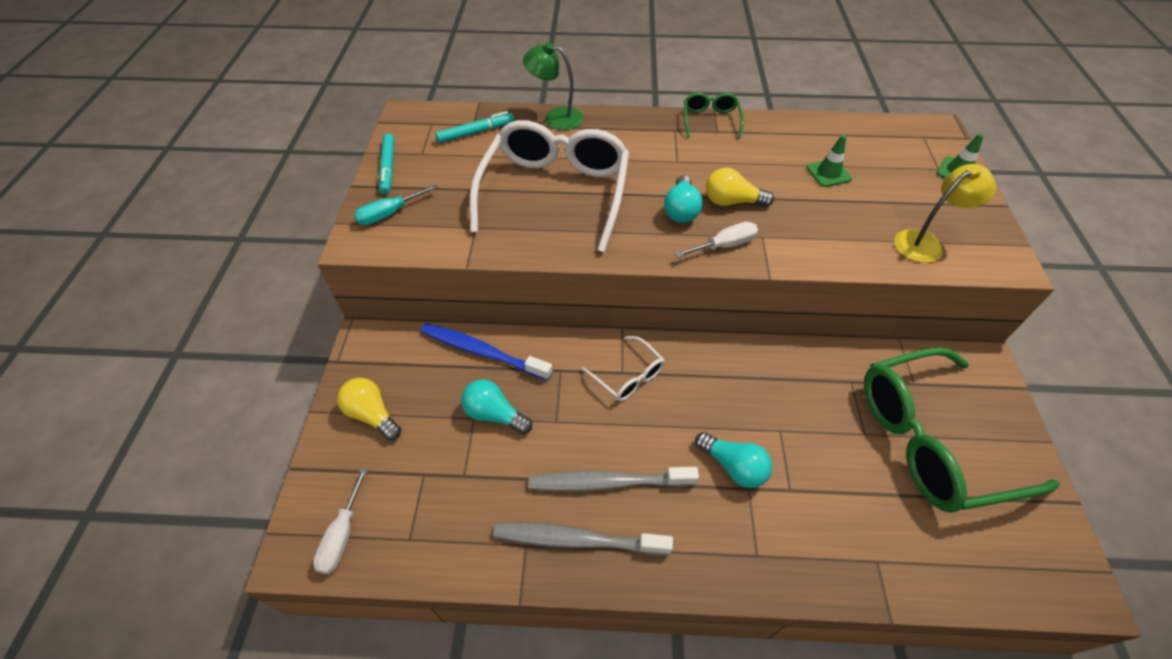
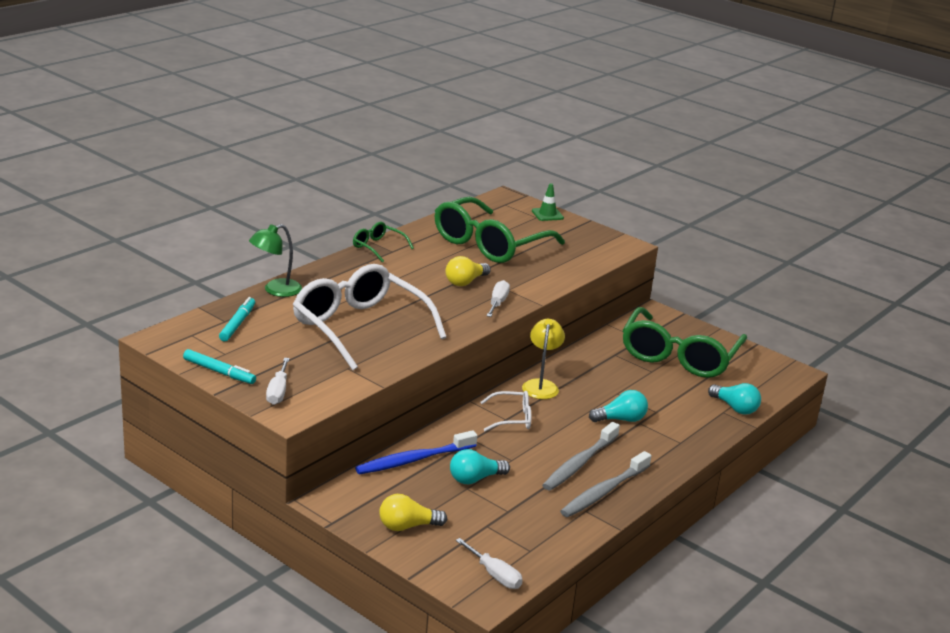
camera: 55 degrees left, 25 degrees down
(389, 214) = (278, 392): turquoise screwdriver -> white screwdriver
(681, 210) = (446, 299): turquoise light bulb -> turquoise light bulb (735, 408)
(828, 173) = (489, 244): green traffic cone -> green glasses
(925, 242) = (582, 254): yellow lamp -> yellow lamp (541, 385)

